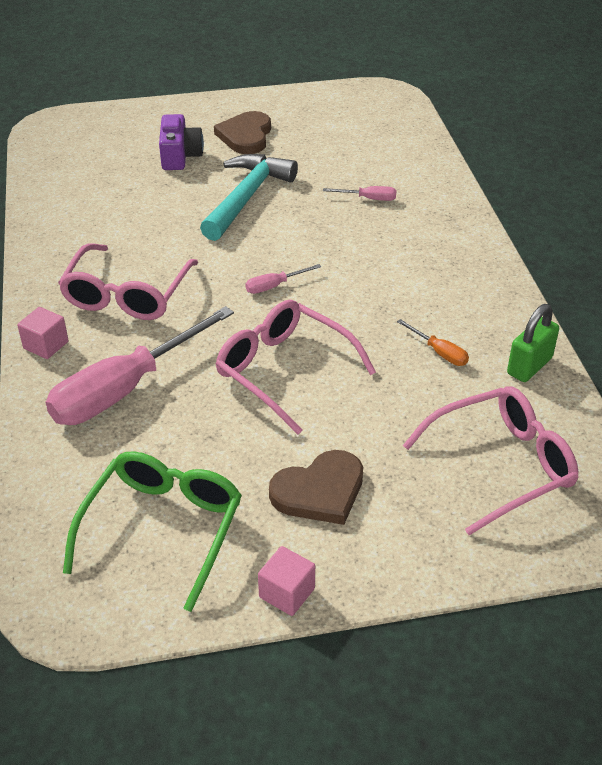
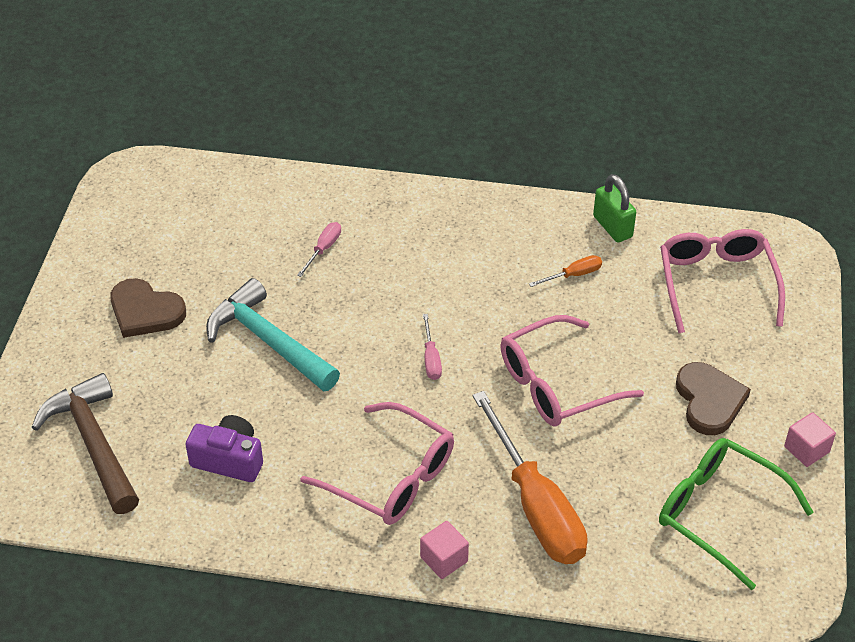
camera: 70 degrees left, 5 degrees up
(106, 149) = (94, 443): none -> brown hammer
(125, 389) = (536, 506): pink screwdriver -> orange screwdriver
(180, 156) = (152, 378): purple camera -> purple camera (229, 459)

